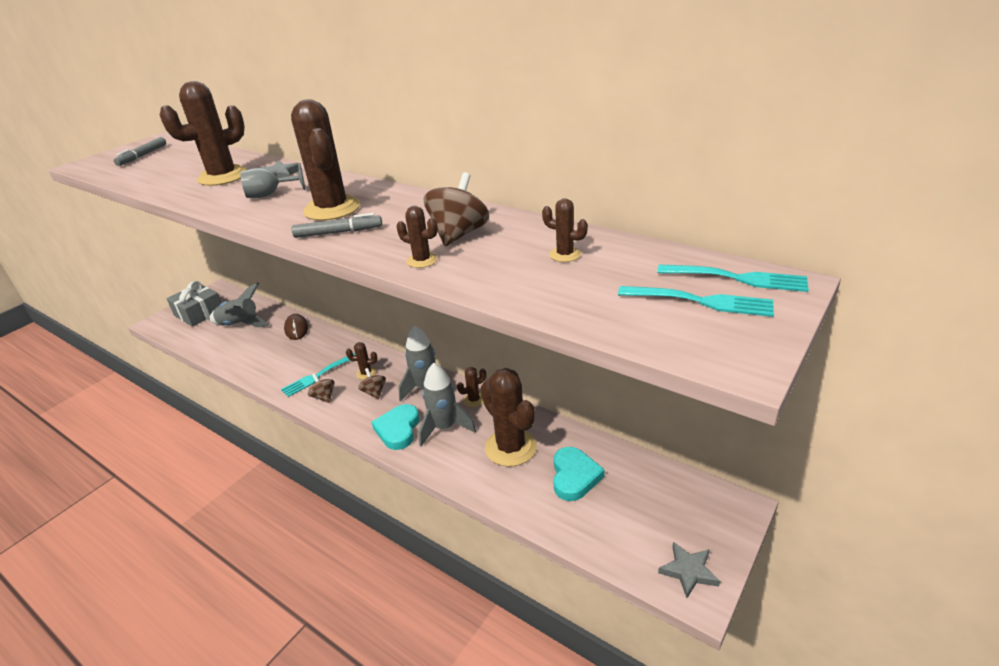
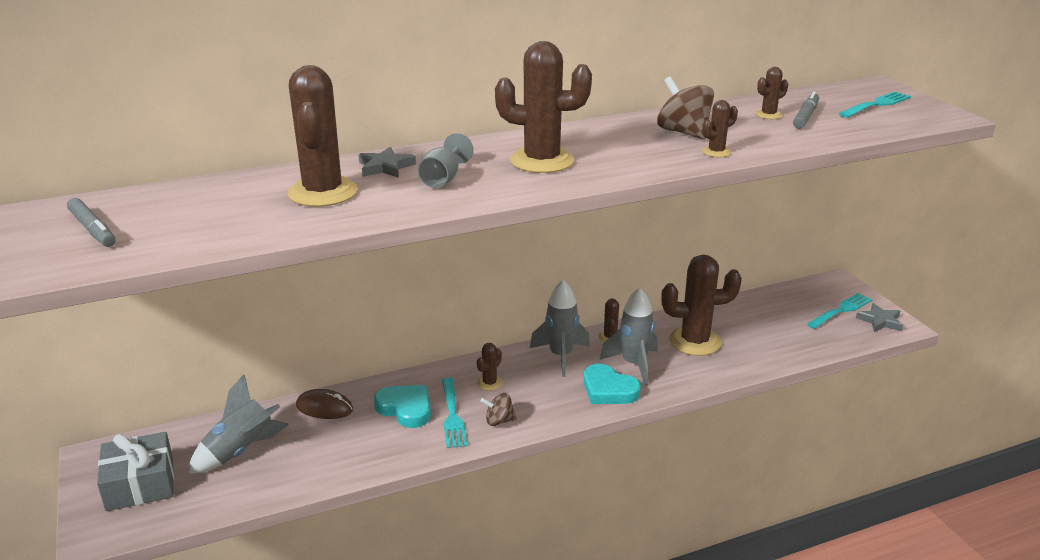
camera: 60 degrees left, 5 degrees down
(338, 232) = (607, 167): grey marker -> grey marker (805, 116)
(374, 392) = (530, 387): brown spinning top -> none
(574, 476) = (756, 327): turquoise heart -> turquoise heart (405, 409)
(737, 278) = (858, 91): turquoise fork -> turquoise fork (841, 310)

